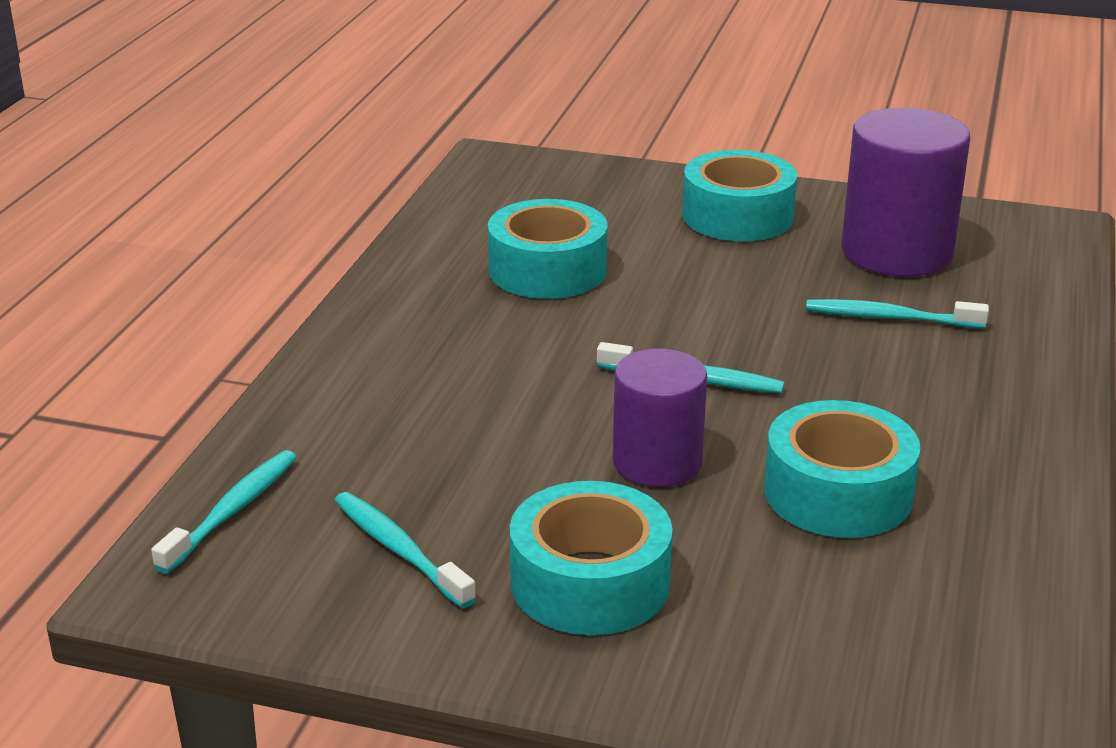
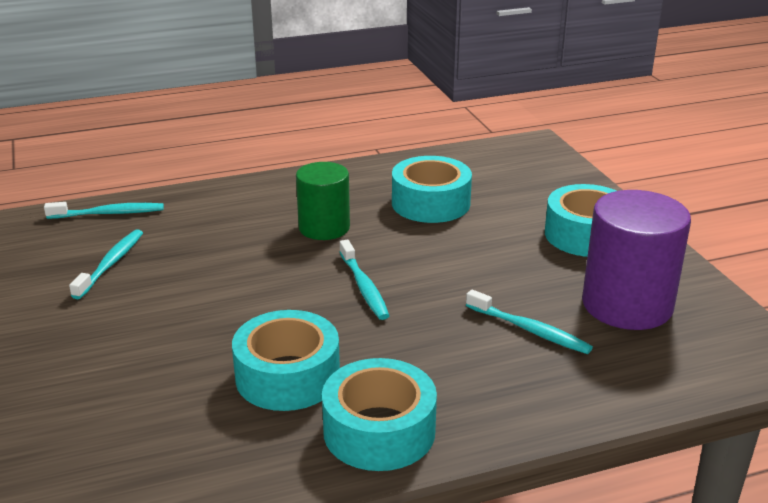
camera: 55 degrees right, 0 degrees up
(514, 357) = (324, 227): none -> green cylinder
(590, 583) = (124, 325): turquoise tape -> turquoise tape (379, 431)
(657, 462) = (260, 305): purple cylinder -> none
(890, 318) = (529, 330): turquoise toothbrush -> turquoise toothbrush turned 150 degrees clockwise

